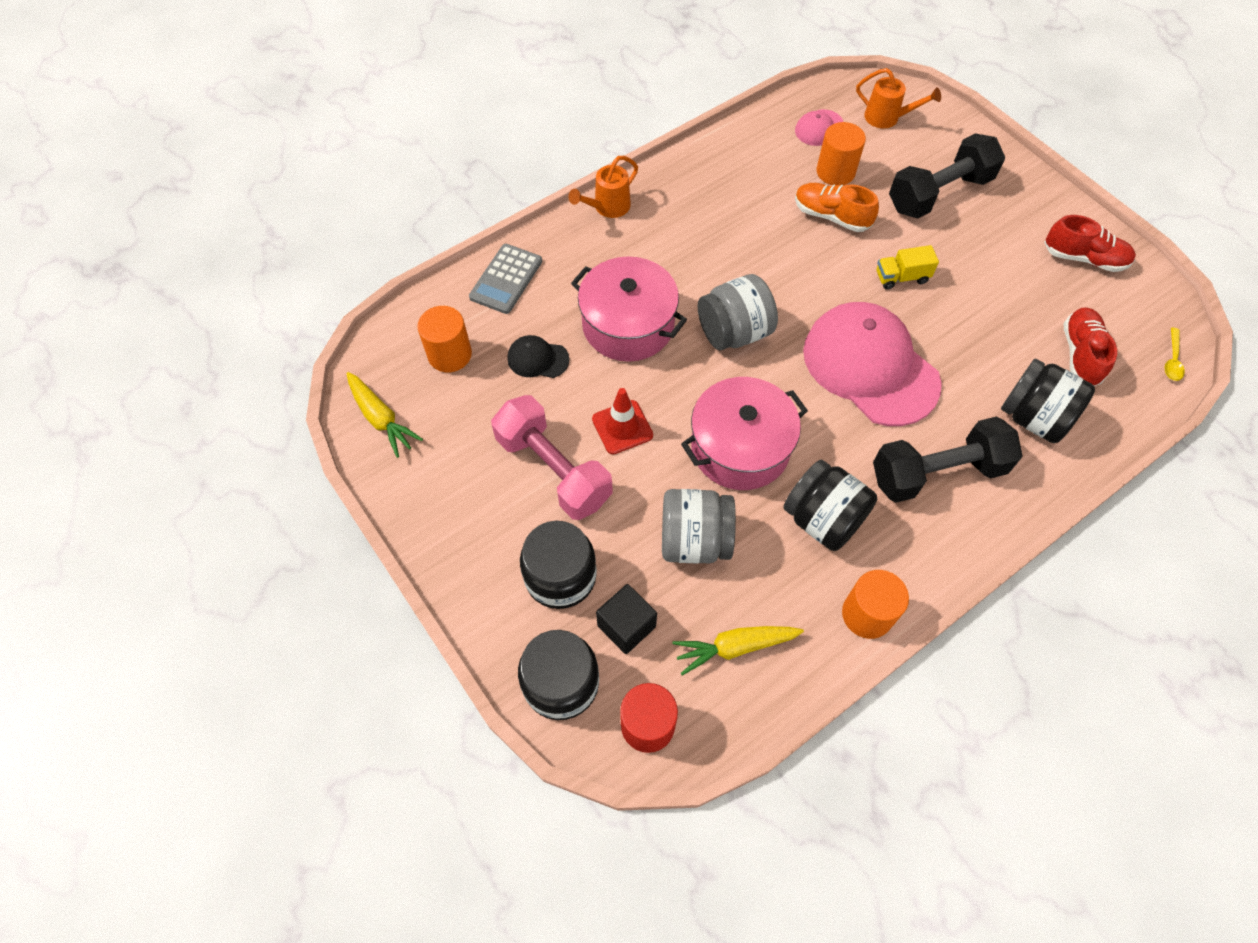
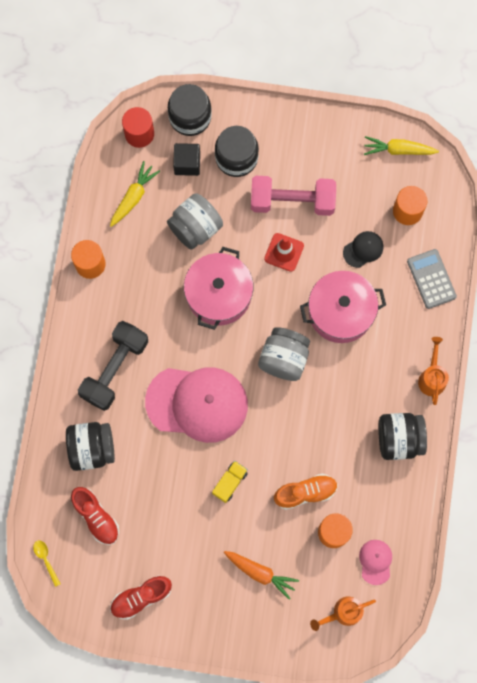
camera: 135 degrees right, 15 degrees up
(823, 519) = (147, 292): black jar -> black jar (399, 439)
(939, 193) = (260, 573): black dumbbell -> orange carrot

